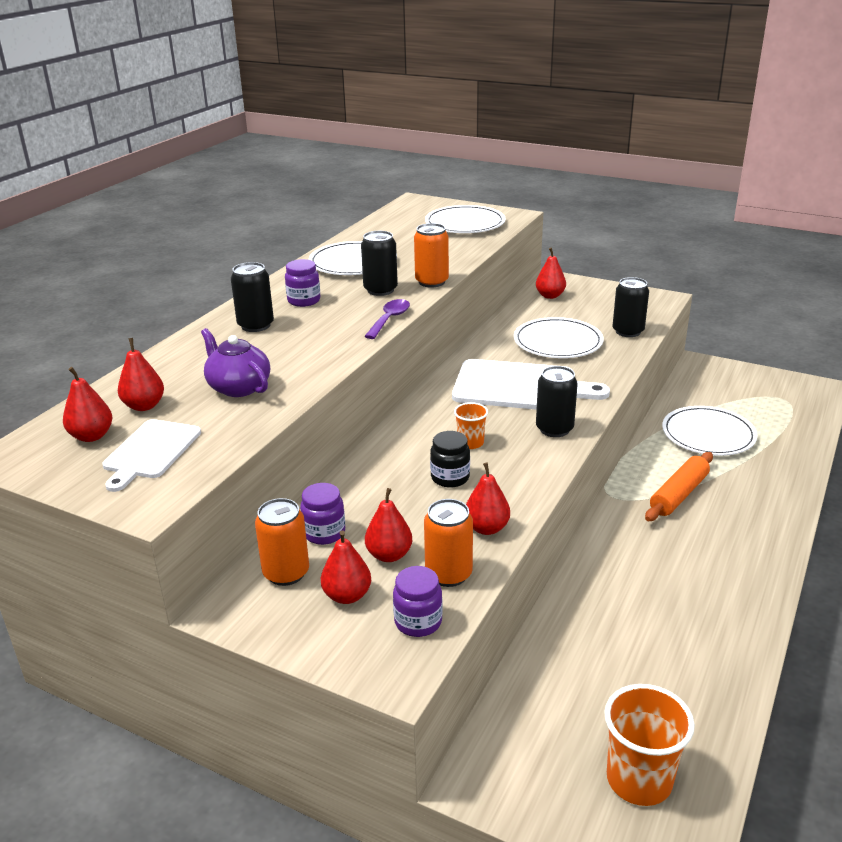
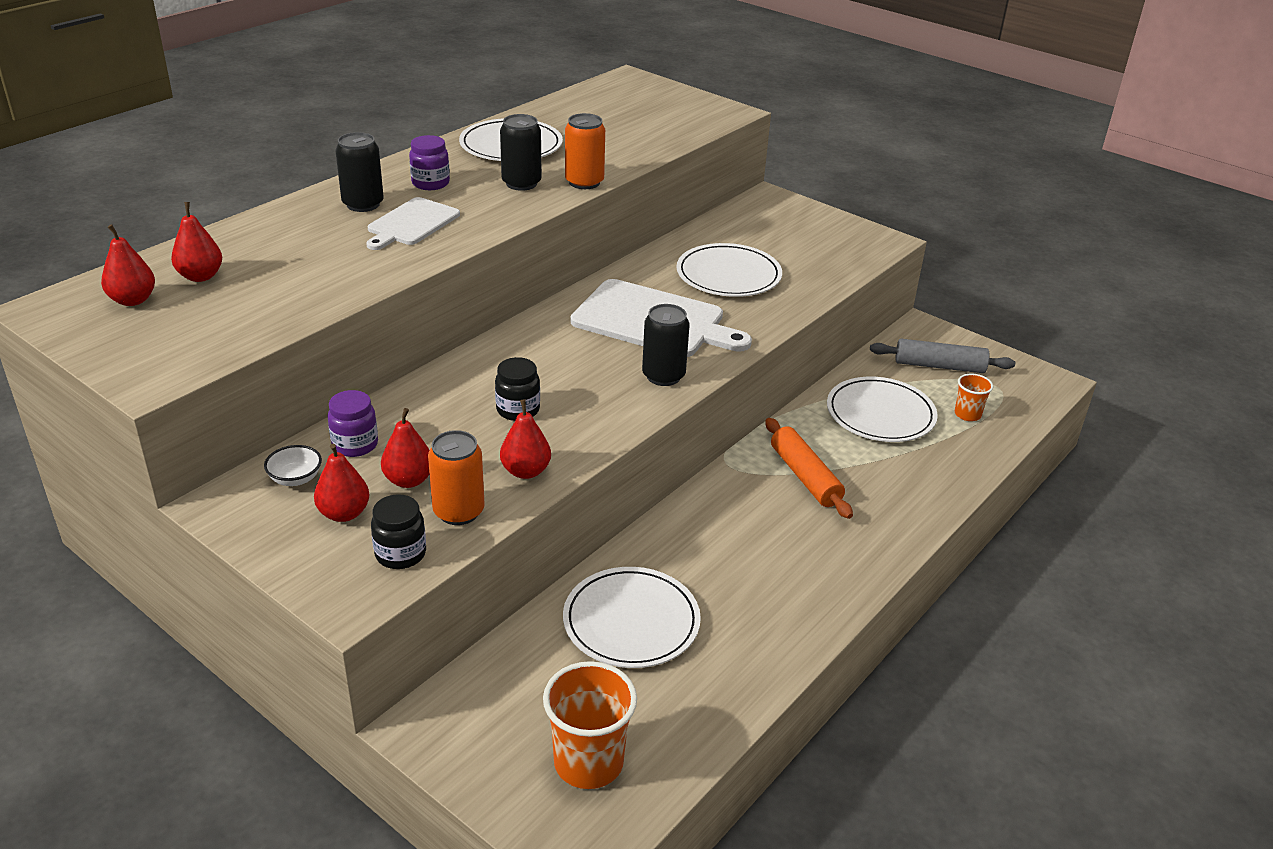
camera: 10 degrees right, 5 degrees up
(150, 451) = (181, 327): white cutting board -> white cutting board (411, 223)
(238, 387) = (306, 272): purple teapot -> none
(286, 573) = (295, 478): orange can -> white bowl
(389, 319) = (510, 220): purple spoon -> none
(418, 622) = (400, 554): purple jar -> black jar
(465, 224) = (668, 115): white plate -> white plate (631, 621)
(470, 443) = (562, 375): orange cup -> orange cup (967, 414)
(550, 296) = (753, 217): red pear -> none
(628, 331) = (818, 275): black can -> none
(679, 494) = (805, 476): orange rolling pin -> orange rolling pin turned 75 degrees counterclockwise
(730, 390) = (939, 366): none -> grey rolling pin

